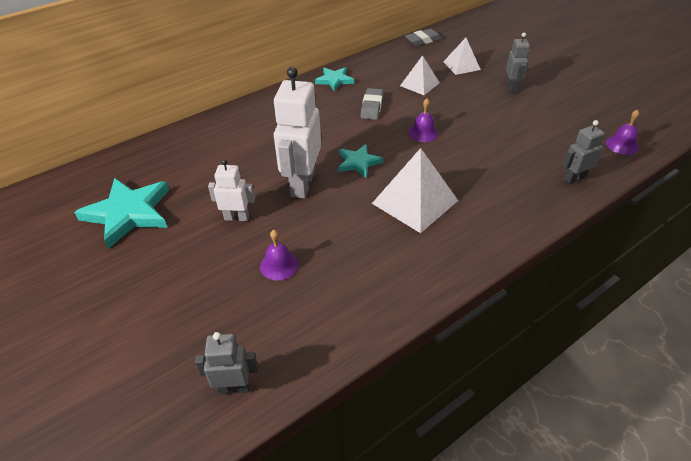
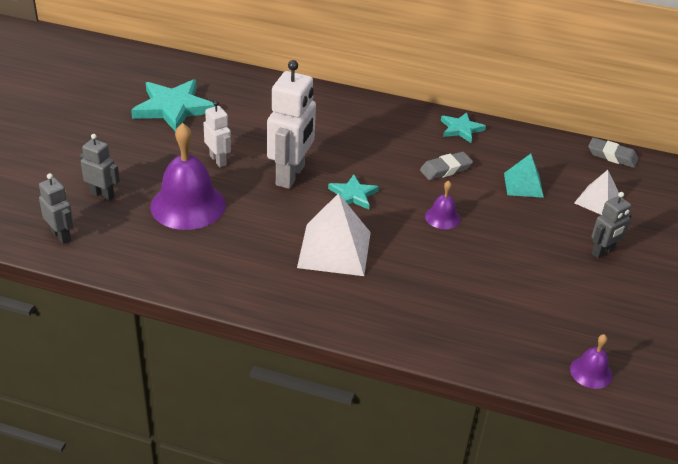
camera: 50 degrees right, 5 degrees down
(279, 265) = (188, 205): purple bell -> purple bell, size x2.09
(302, 184) = (291, 175): white robot -> white robot turned 135 degrees clockwise
(419, 84) = (523, 185): white pyramid -> turquoise pyramid
(574, 179) = (483, 348): grey robot -> grey robot (102, 195)

